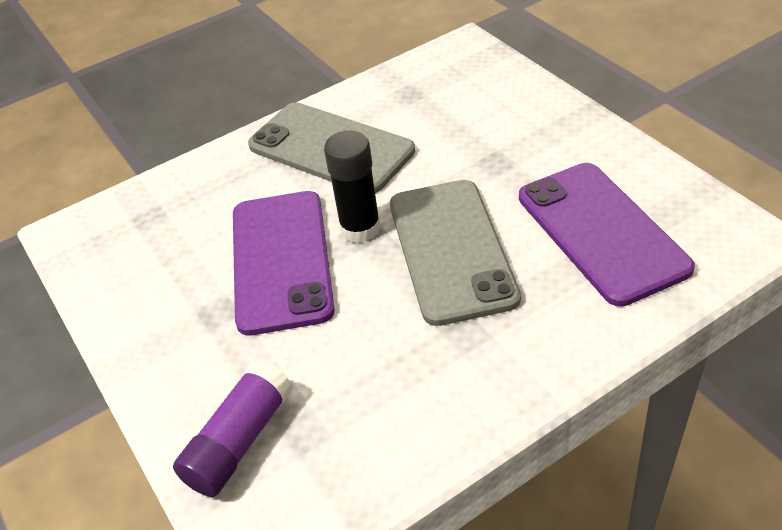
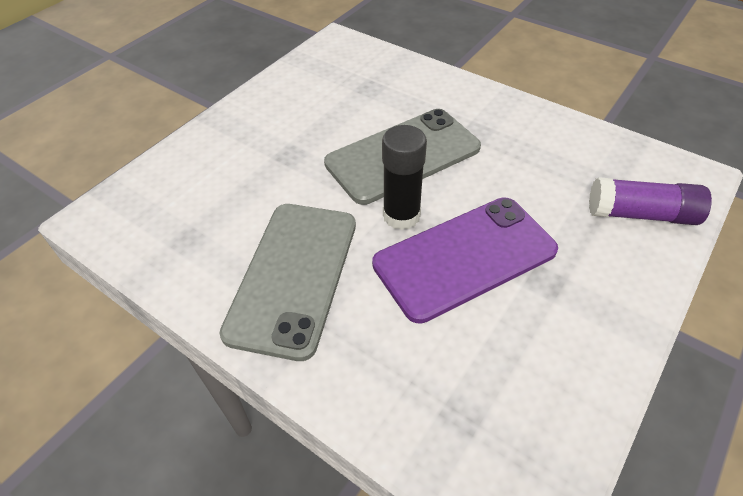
camera: 115 degrees left, 5 degrees up
(601, 232) = (354, 91): purple phone -> none

